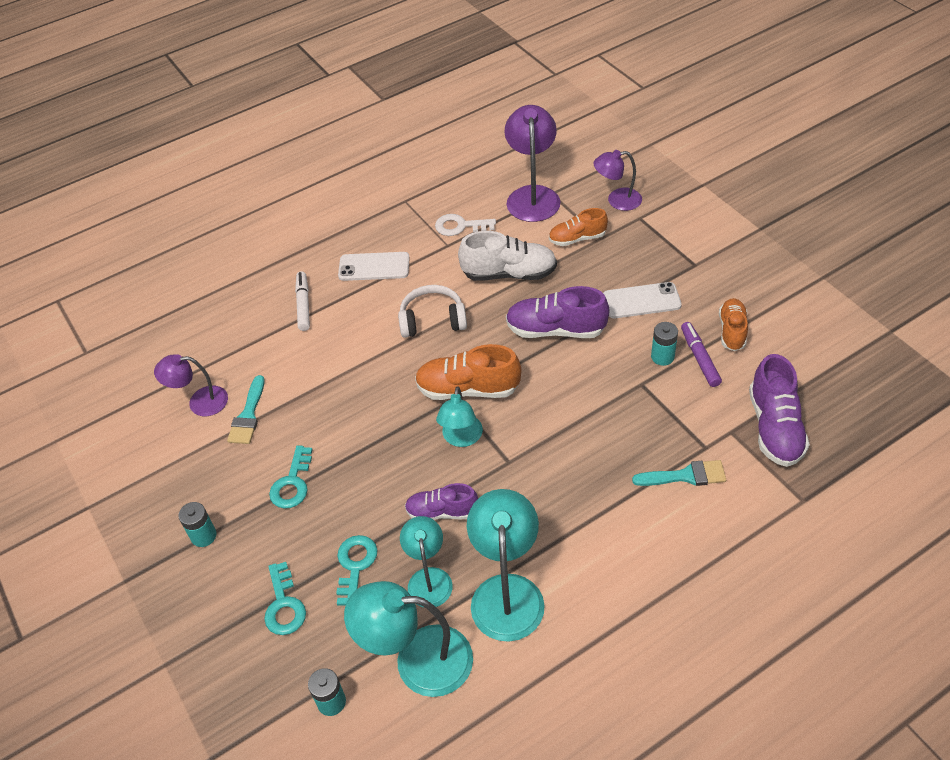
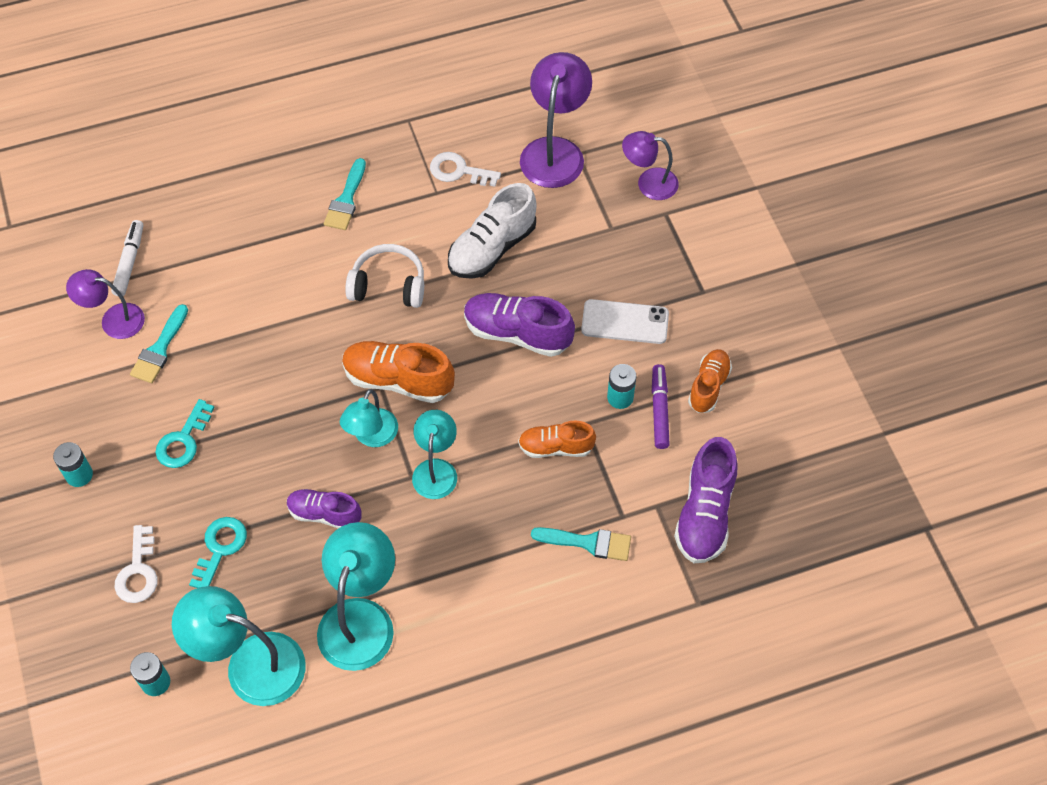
camera: 10 degrees right, 10 degrees up
(284, 605) = (138, 571): turquoise key -> white key
(303, 305) = (255, 228): white marker -> white marker (129, 262)
(374, 267) = (346, 199): white phone -> turquoise brush
(428, 578) = (288, 582): turquoise lamp -> turquoise lamp (436, 469)
(509, 273) = (492, 248): white shoe -> white shoe turned 120 degrees clockwise
(577, 238) = (584, 222): orange shoe -> orange shoe (555, 447)

